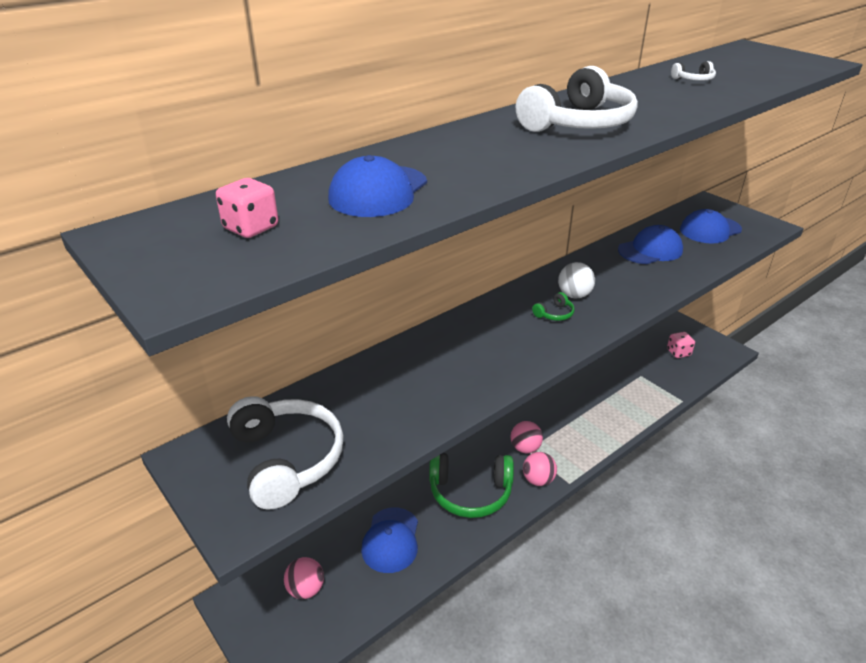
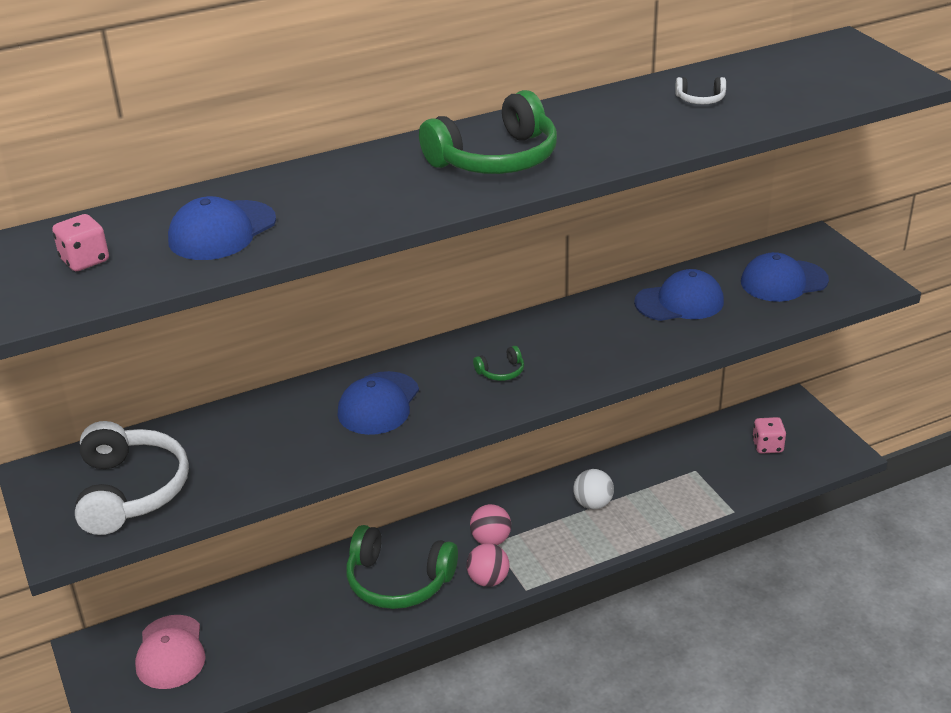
camera: 15 degrees right, 0 degrees up
(306, 589) = (170, 652): pink ball -> pink cap
(391, 540) = (283, 618): blue cap -> blue cap (378, 404)
(574, 295) = (540, 351): white ball -> white ball (593, 504)
(578, 123) = (495, 159): white headphones -> green headphones

